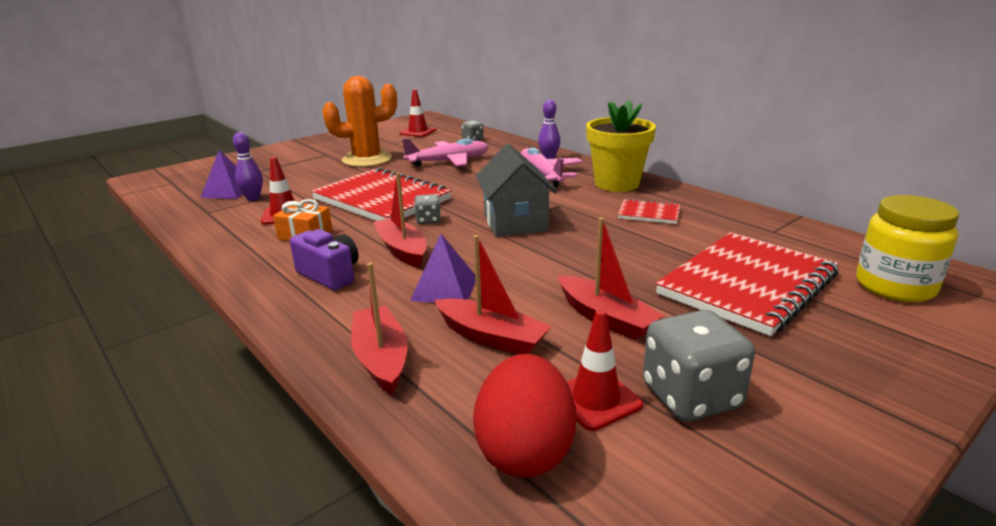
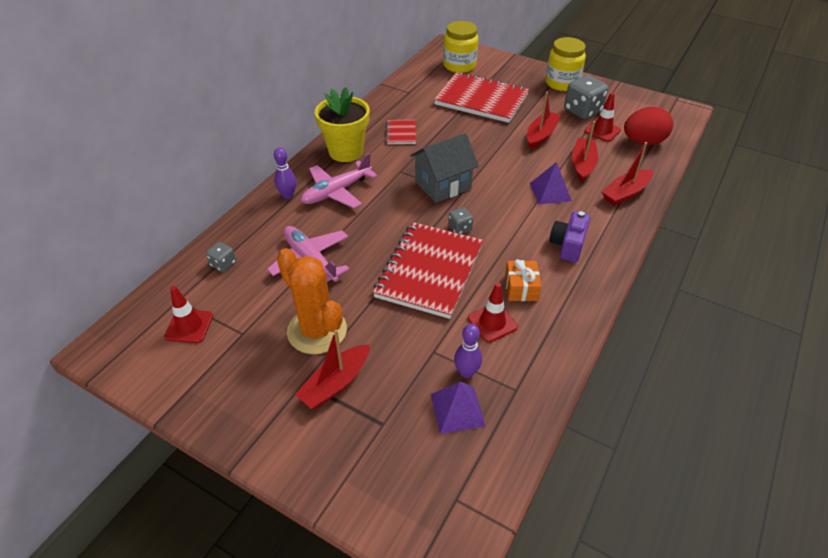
camera: 110 degrees left, 20 degrees up
(402, 250) = (514, 225): red boat -> red boat (335, 383)
(840, 405) = (562, 83): none -> yellow jar

